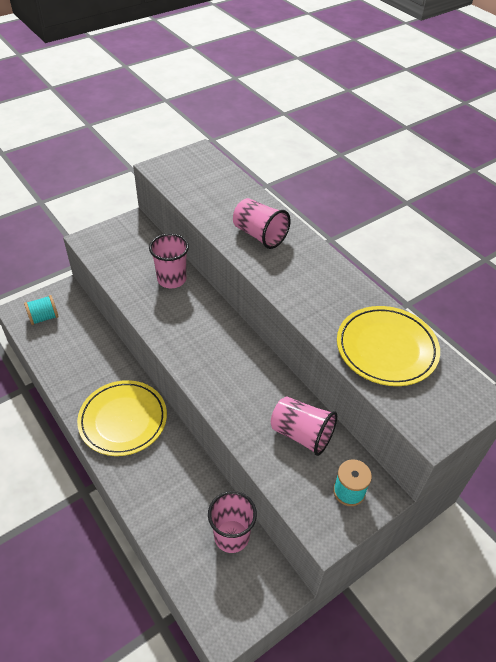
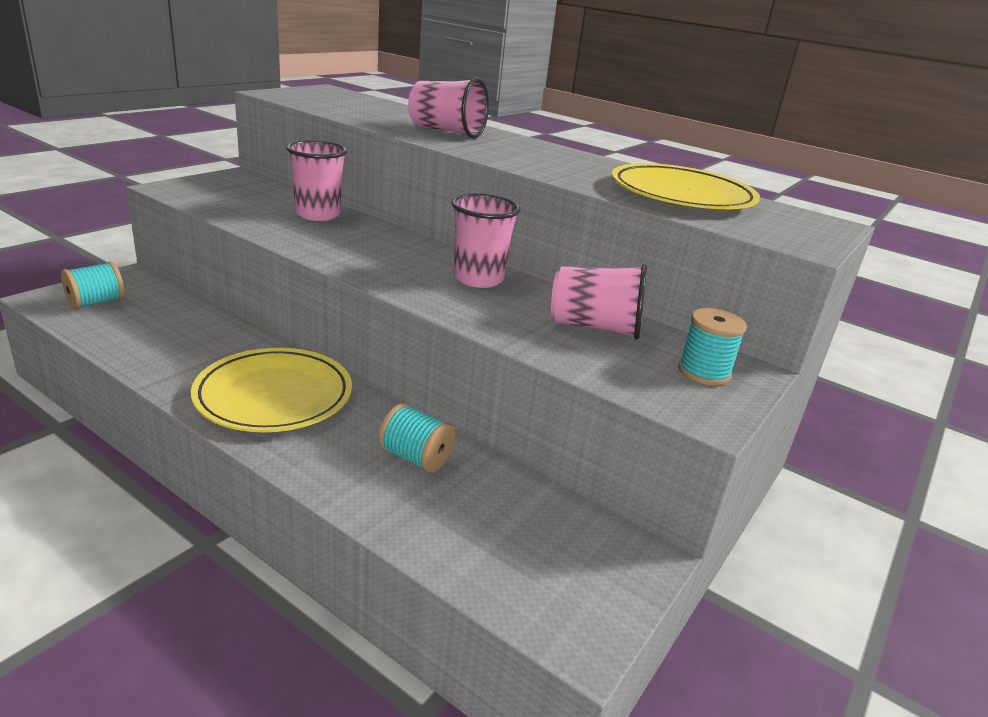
camera: 20 degrees left, 20 degrees down
(185, 486) = (415, 457): none -> turquoise spool
(231, 536) = (524, 506): pink cup -> pink cup (478, 279)

